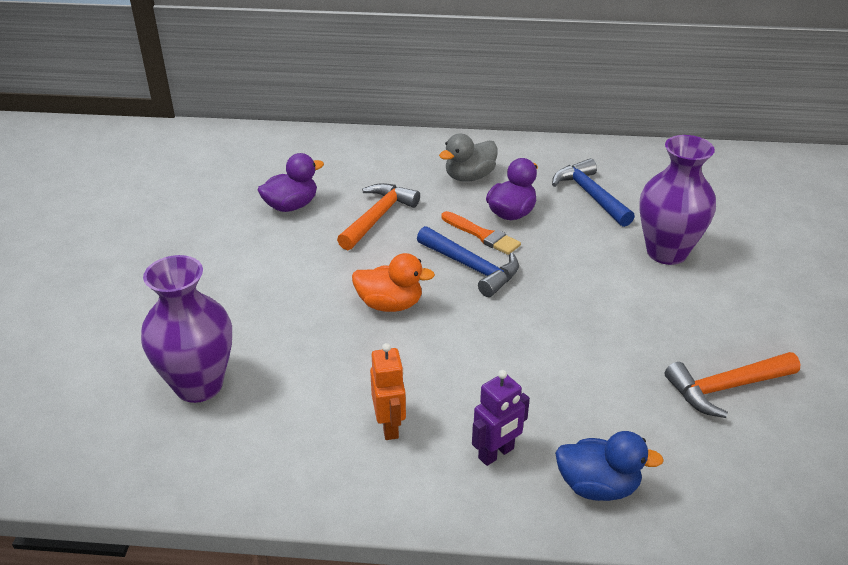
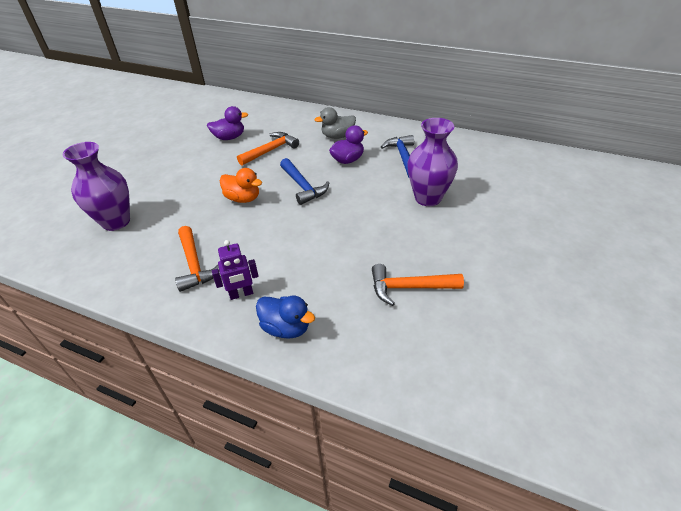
camera: 20 degrees right, 5 degrees up
(389, 426) = (195, 265): orange robot -> orange hammer
(482, 235) = (322, 169): orange brush -> none

